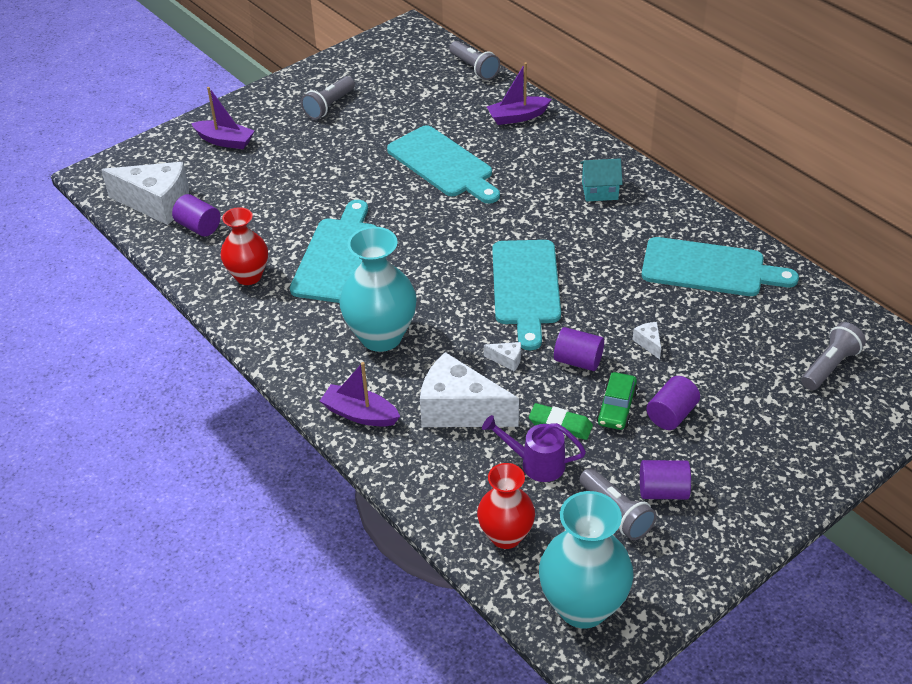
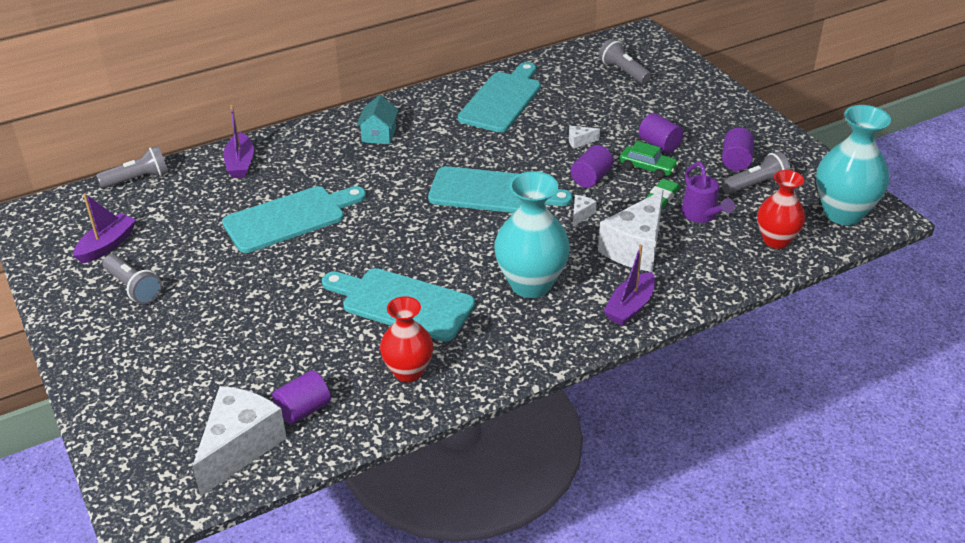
camera: 80 degrees left, 5 degrees down
(225, 141) = (146, 379): purple boat -> purple boat (107, 245)
(536, 463) = (702, 215): purple watering can -> purple watering can turned 45 degrees counterclockwise

